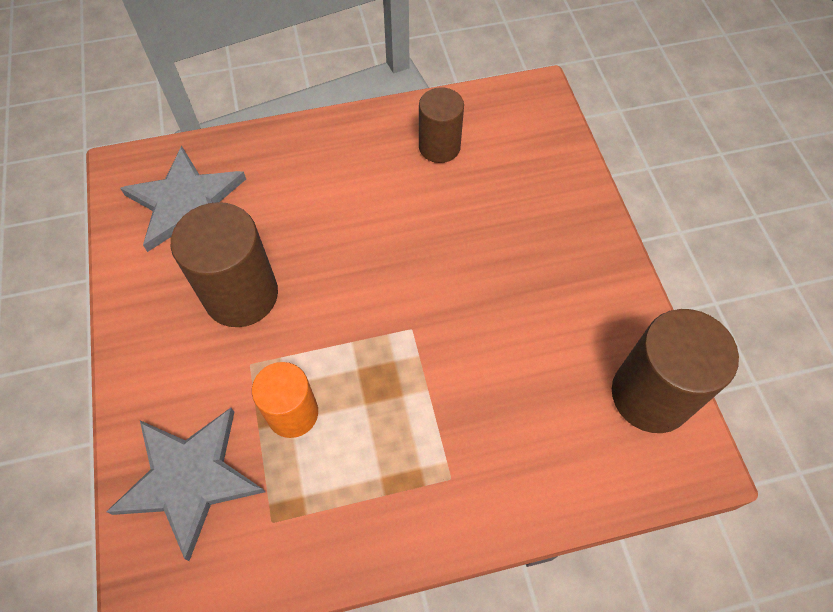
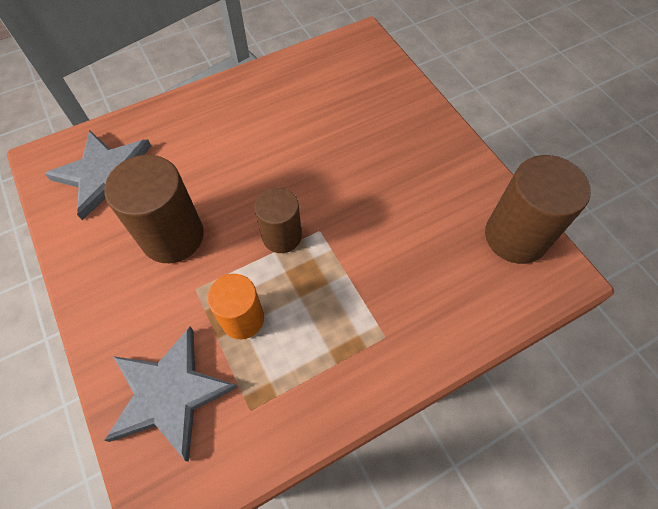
camera: 15 degrees left, 0 degrees up
(439, 147) = (300, 91): brown cylinder -> brown cylinder (281, 236)

